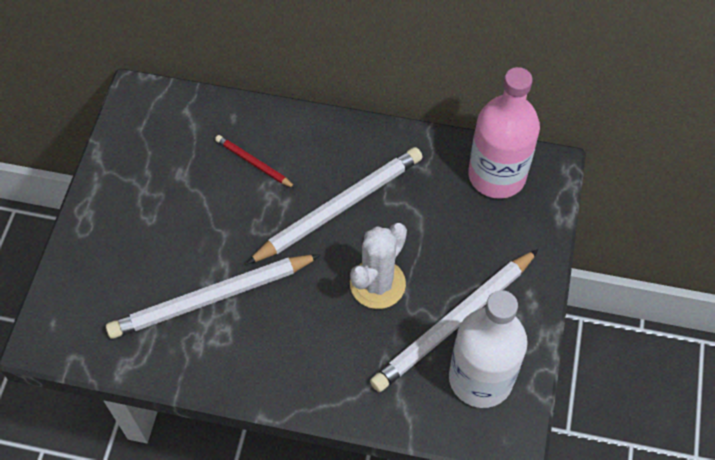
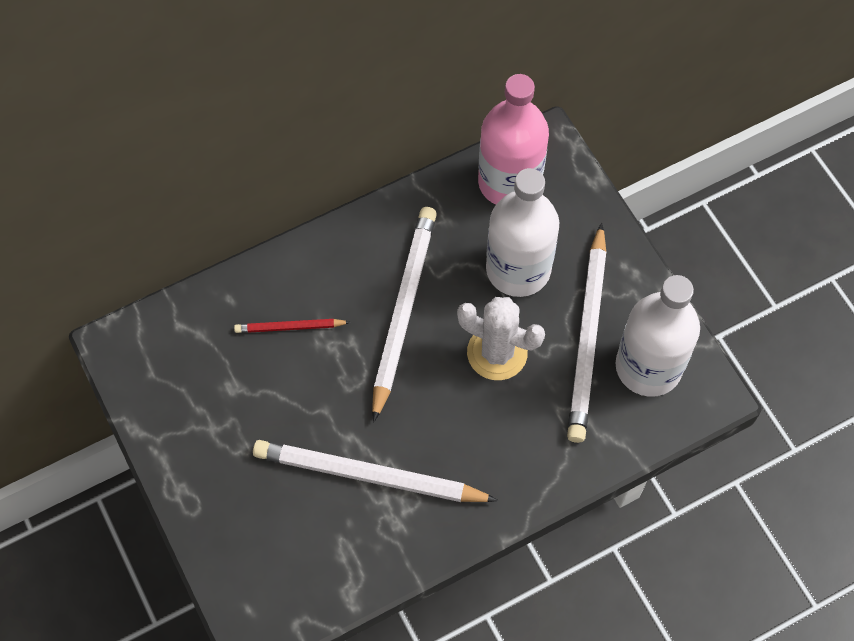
camera: 40 degrees left, 5 degrees up
(211, 298) = (369, 475): white pencil -> white pencil turned 75 degrees clockwise
(377, 284) = (497, 353): white cactus -> white cactus turned 60 degrees counterclockwise
(447, 238) = (518, 269): none -> white bottle

